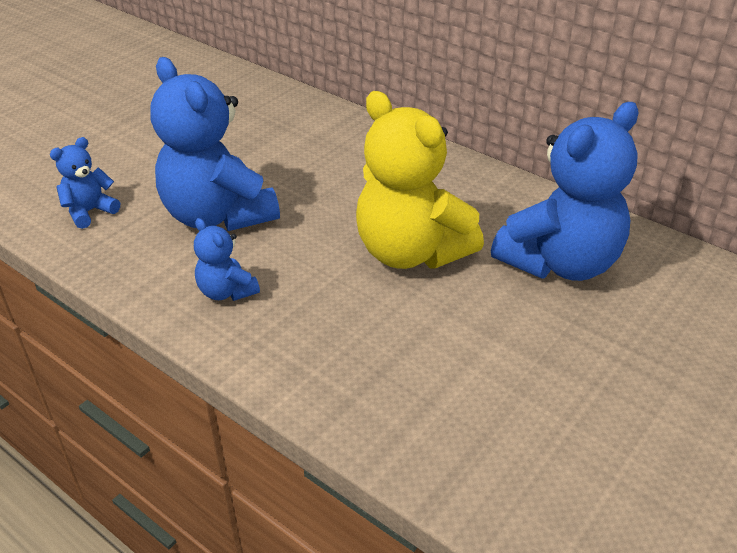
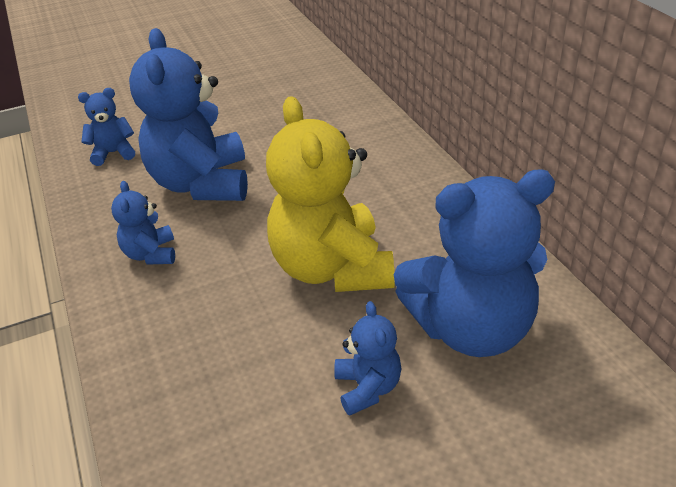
camera: 30 degrees right, 0 degrees up
(519, 332) = (367, 388): none -> blue teddy bear

